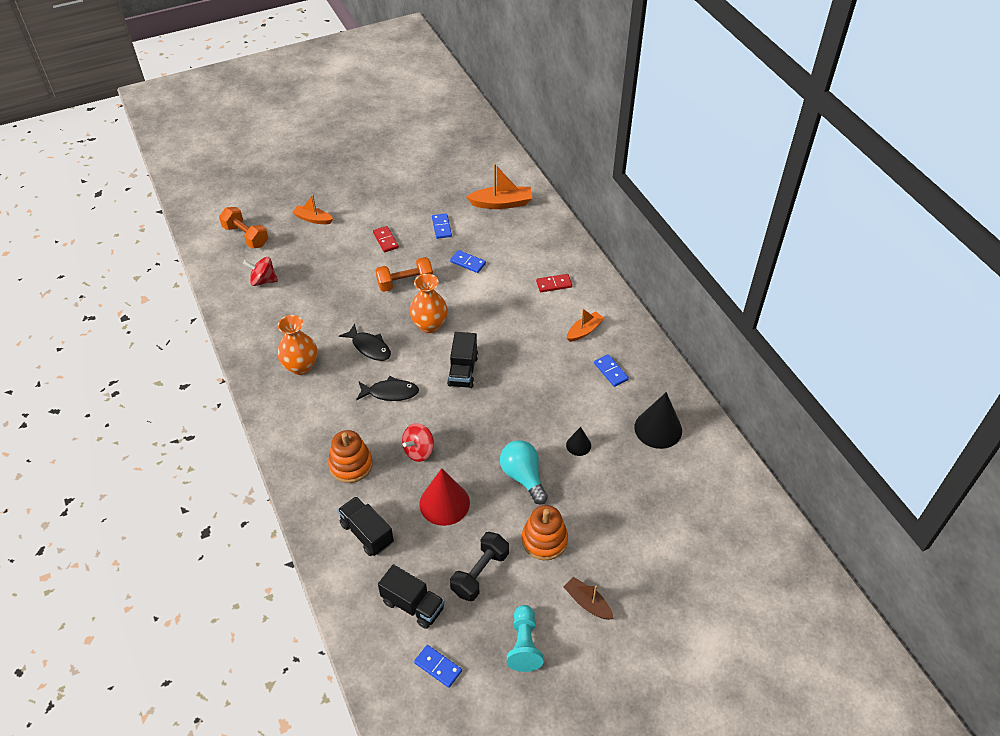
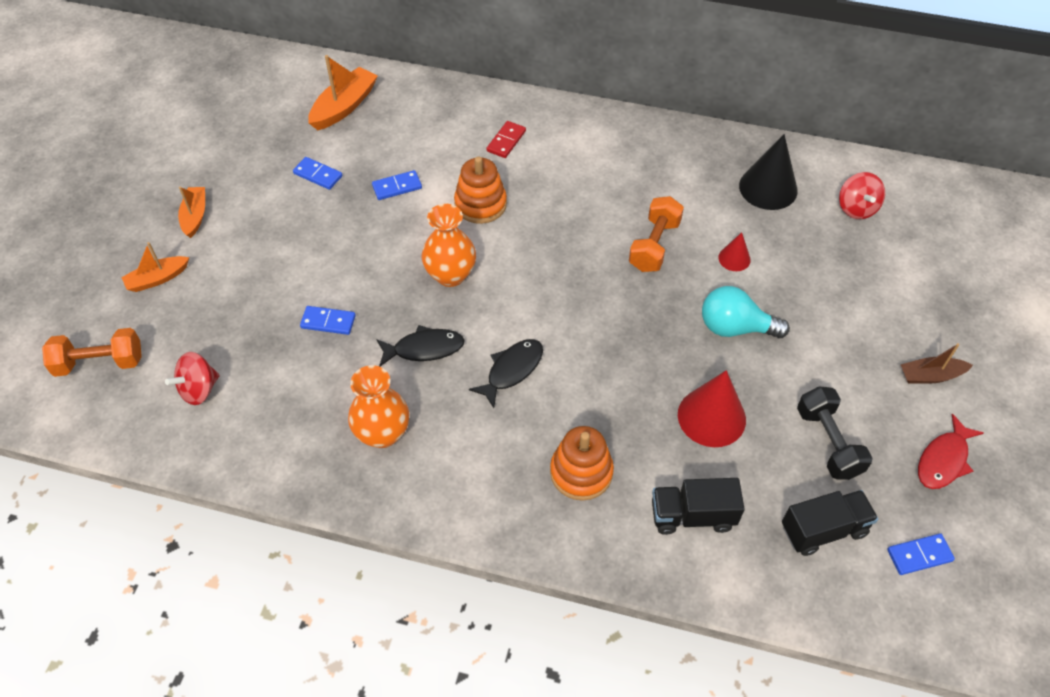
camera: 50 degrees left, 5 degrees up
(386, 240) = (277, 234): red domino -> none
(405, 283) = (364, 257): orange dumbbell -> orange dumbbell (654, 245)
(419, 451) = (619, 395): red spinning top -> red spinning top (856, 208)
(463, 371) = (546, 287): black truck -> none
(524, 644) = (943, 460): turquoise pawn -> red fish
(544, 540) = (829, 361): orange stacking toy -> orange stacking toy (480, 204)
(578, 445) = (734, 258): black cone -> red cone
(584, 331) = (593, 159): orange boat -> orange boat (195, 216)
(610, 371) = (665, 175): blue domino -> blue domino (328, 322)

